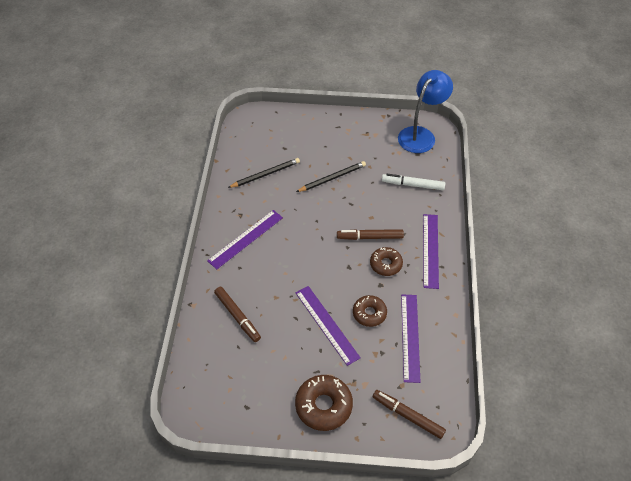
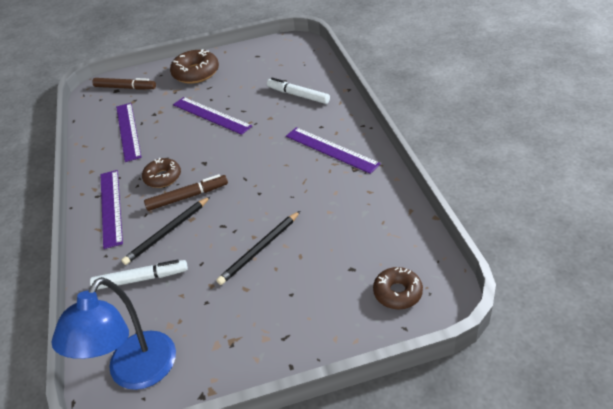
camera: 165 degrees right, 10 degrees down
(237, 316) = (298, 95): brown marker -> white marker
(246, 239) = (331, 150): purple ruler -> purple ruler turned 75 degrees counterclockwise
(265, 174) = (354, 223): black pencil -> black pencil (167, 232)
(369, 313) = (172, 134): brown donut -> brown donut (397, 293)

